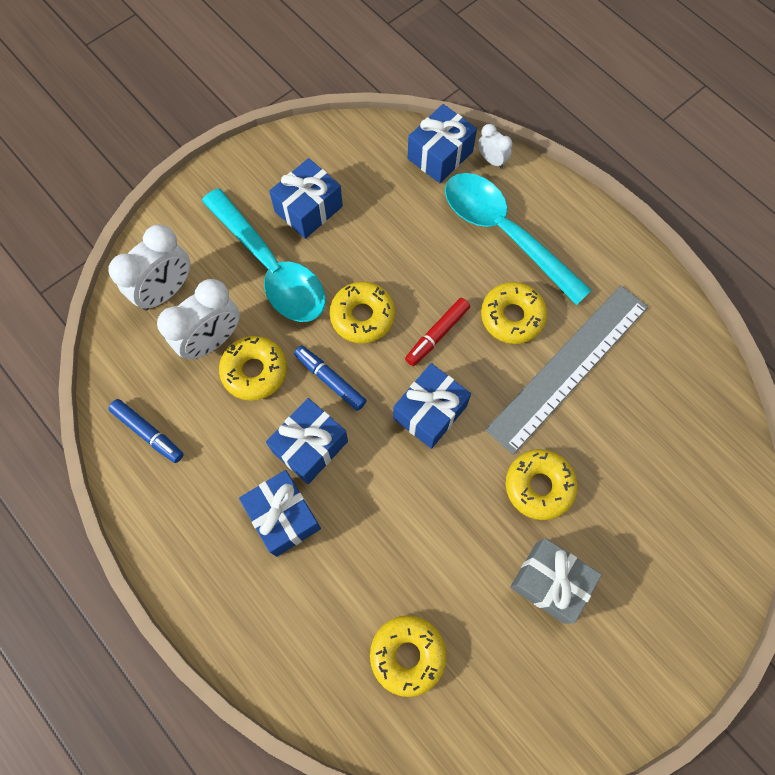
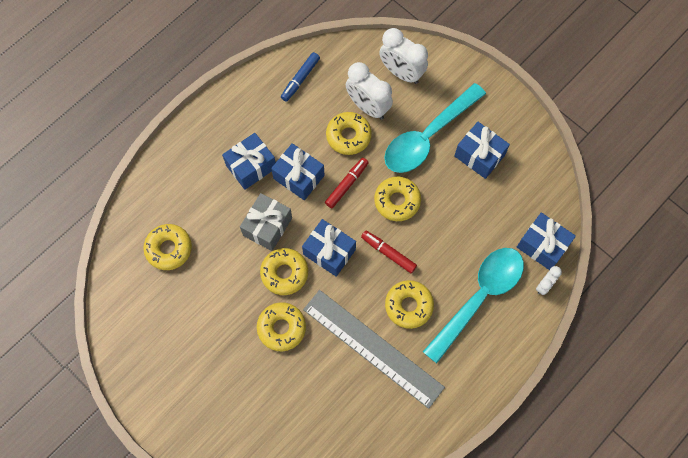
camera: 85 degrees right, 0 degrees up
(330, 380) = (347, 184): blue marker -> red marker
(458, 477) = (284, 273): none -> yellow donut
(549, 582) = (216, 336): grey gift -> grey gift (267, 226)

